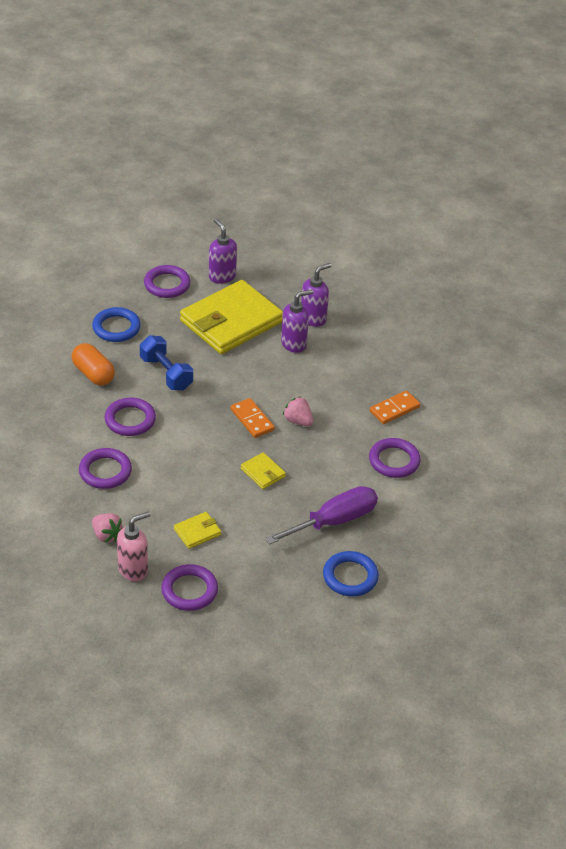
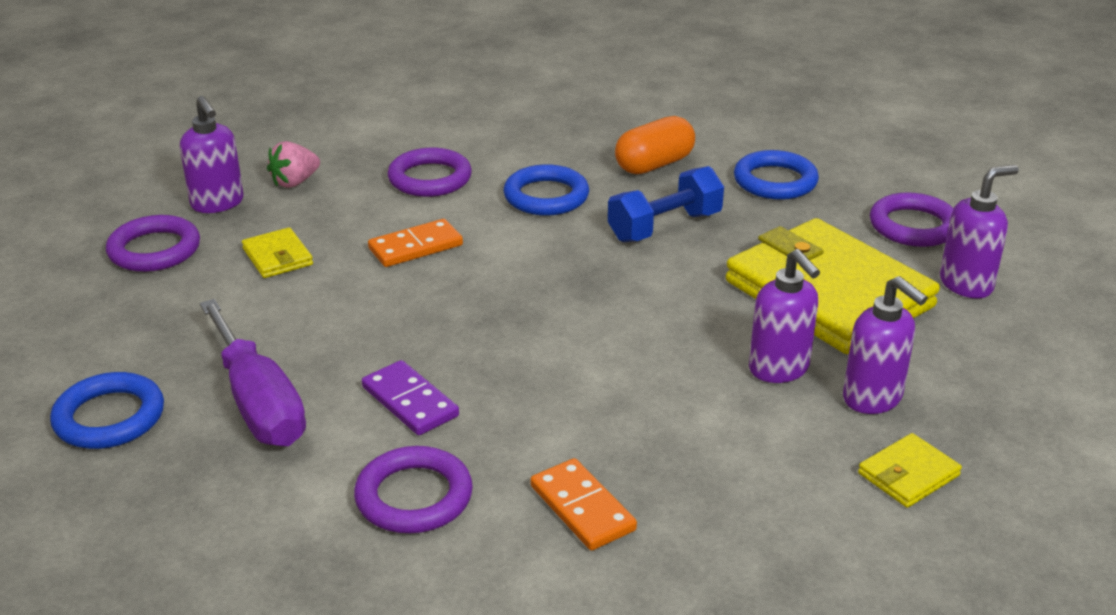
camera: 95 degrees right, 10 degrees down
(130, 420) = (546, 196): purple ring -> blue ring
(133, 569) = (218, 204): pink soap dispenser -> purple soap dispenser
(252, 420) = (546, 314): orange domino -> orange domino (415, 247)
(263, 472) = (404, 323): yellow wallet -> yellow wallet (908, 474)
(298, 421) = (543, 367): pink strawberry -> none
(328, 466) = (409, 402): none -> purple domino

